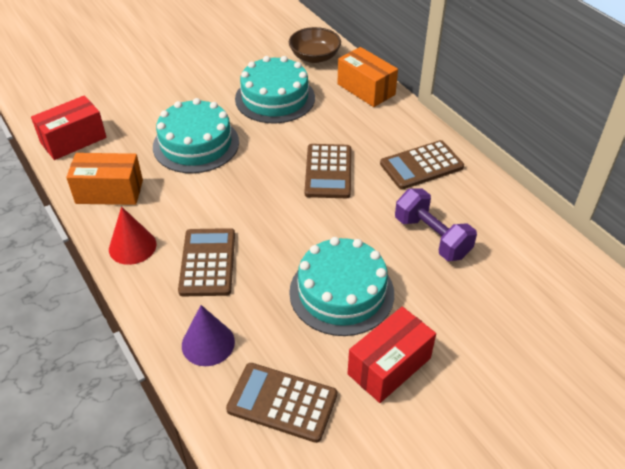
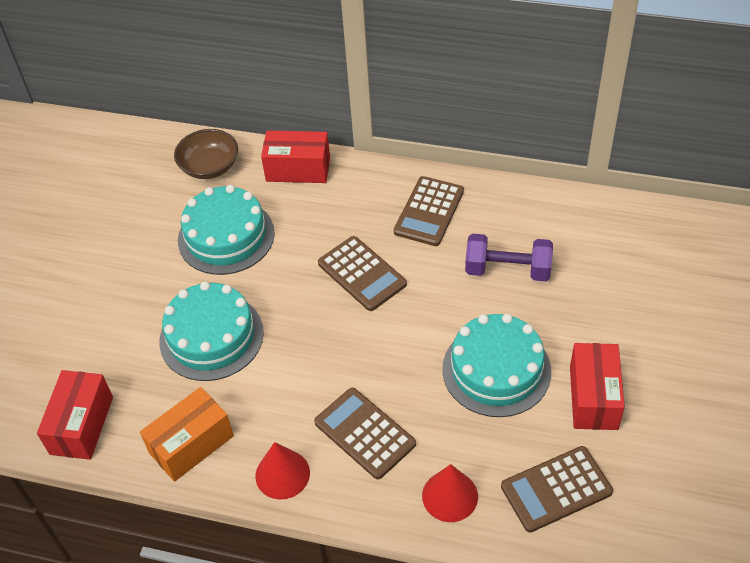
camera: 40 degrees left, 5 degrees up
(208, 343) = (450, 496): purple cone -> red cone
(366, 89) = (298, 169): orange box -> red box

